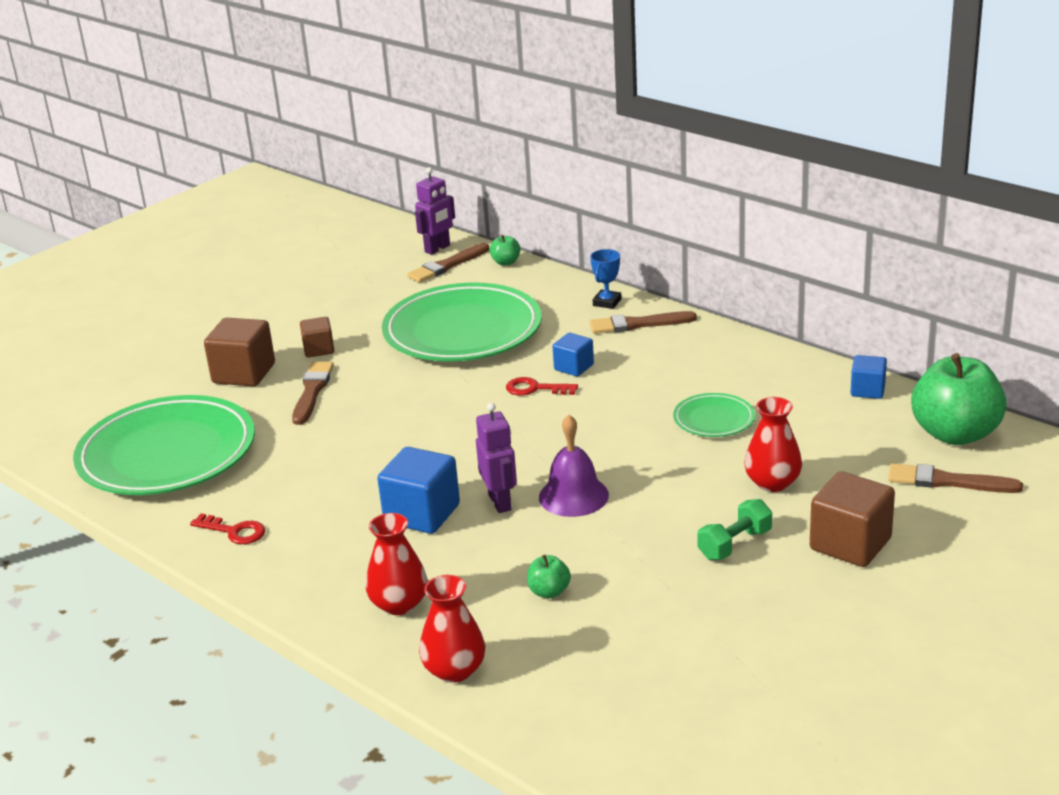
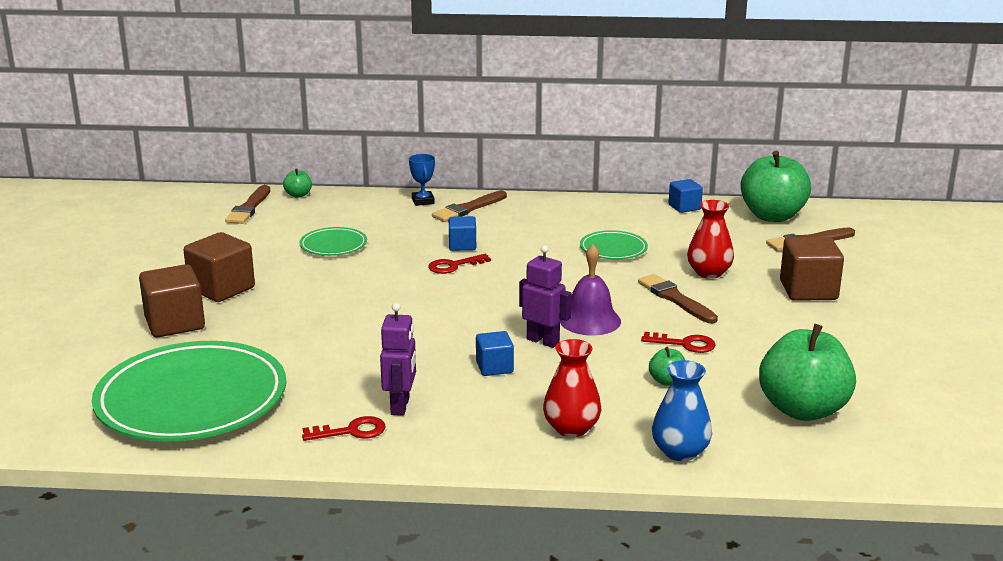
camera: 40 degrees left, 5 degrees down
(312, 391) = (263, 318): brown brush -> brown brush (675, 299)
(319, 349) = (222, 289): brown cube -> brown cube, size x1.70
(422, 514) = (494, 367): blue cube -> blue cube, size x0.59
(437, 249) = (222, 199): purple robot -> purple robot (400, 406)
(454, 670) = (680, 452): red vase -> blue vase
(462, 331) = (333, 245): green plate -> green plate, size x0.45
(625, 557) = (684, 344): none -> red key
(631, 679) = (803, 409): none -> green apple
(735, 544) = (742, 313): green dumbbell -> none

